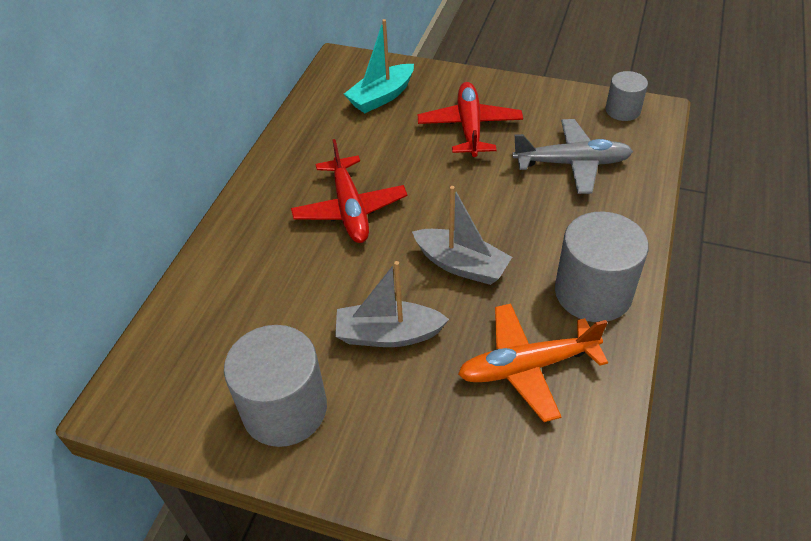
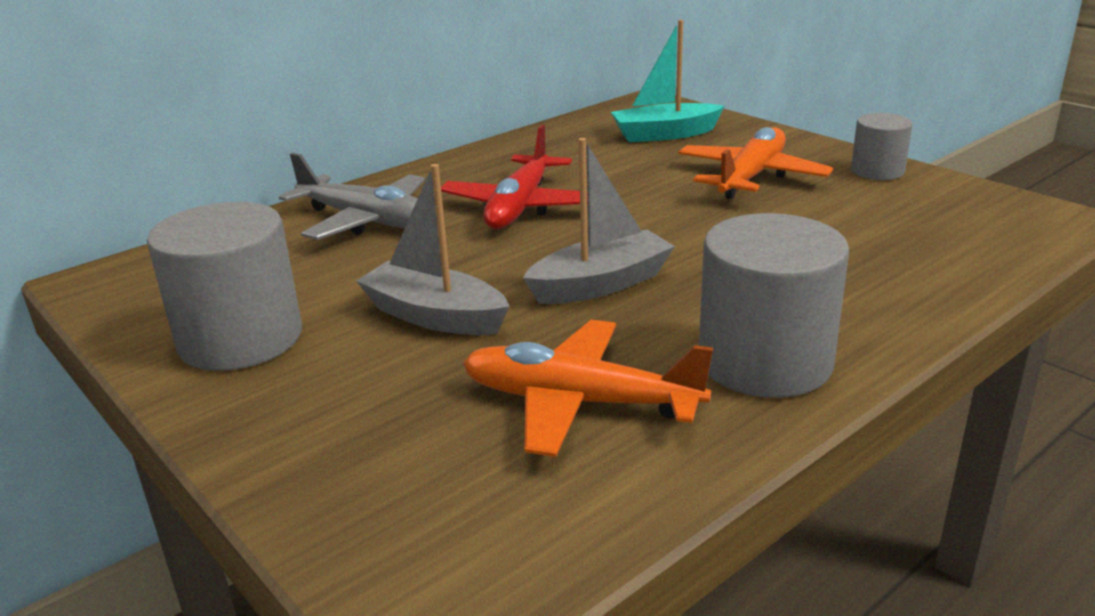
camera: 30 degrees right, 20 degrees down
(461, 265) = (601, 284): grey boat -> grey boat turned 90 degrees counterclockwise
(469, 127) = (751, 177): red plane -> orange plane
(572, 163) = (868, 236): grey plane -> grey plane (366, 220)
(622, 110) = (1004, 207): grey cylinder -> grey cylinder (877, 171)

